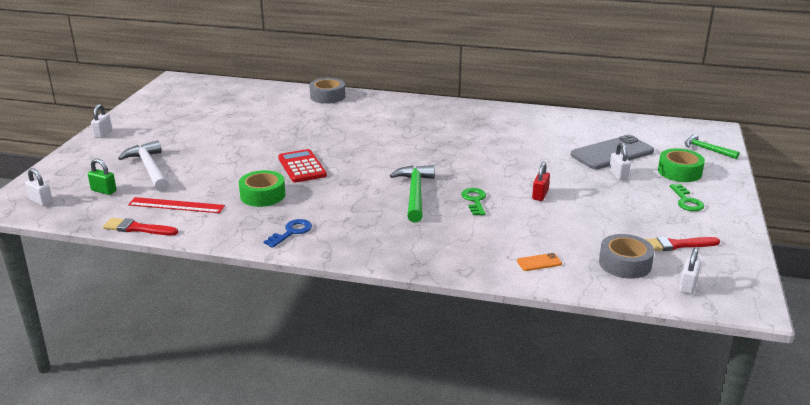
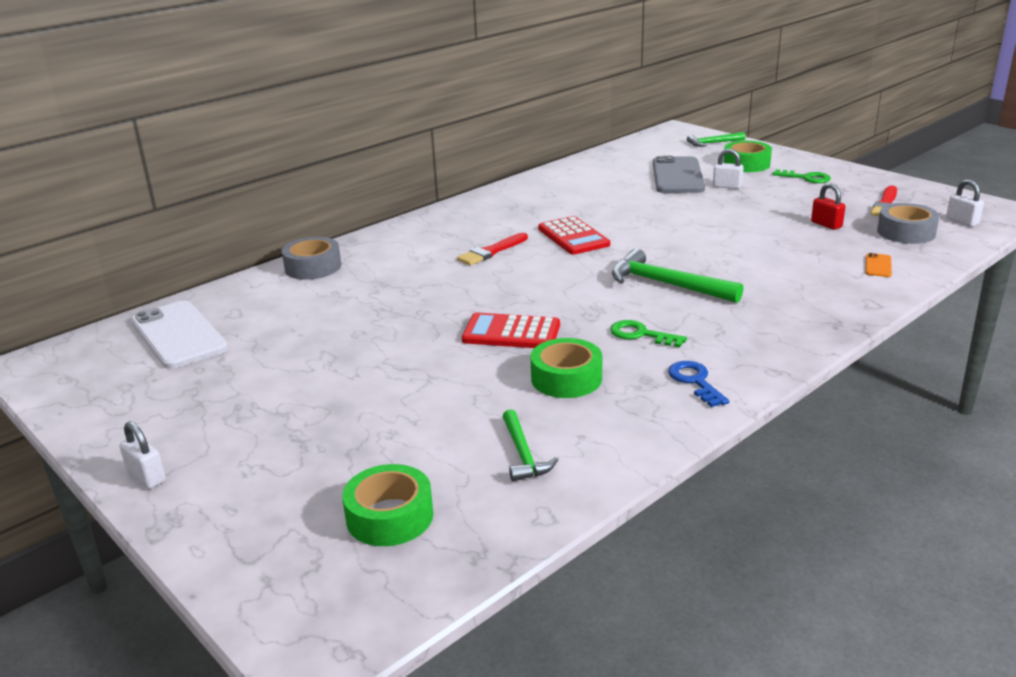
camera: 55 degrees left, 0 degrees up
(41, 201) = (349, 599): white padlock -> none
(103, 191) = (390, 516): green padlock -> green tape
(137, 228) = (567, 506): red brush -> red brush (491, 251)
(149, 168) = (360, 454): white hammer -> none
(176, 205) = (523, 454): red ruler -> green hammer
(225, 95) = (179, 335): none -> white phone
(453, 148) = (573, 237): none -> red calculator
(475, 200) = (716, 259): green key -> green key (641, 334)
(540, 195) = (735, 228): red padlock -> red padlock (826, 224)

